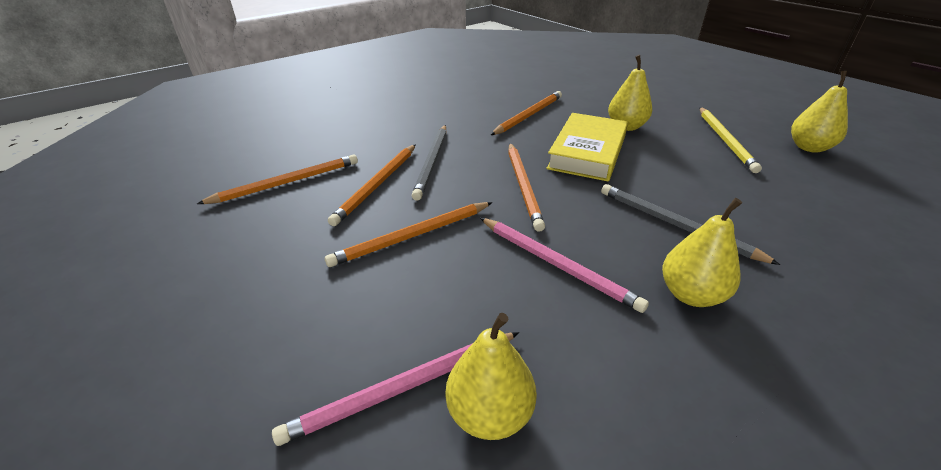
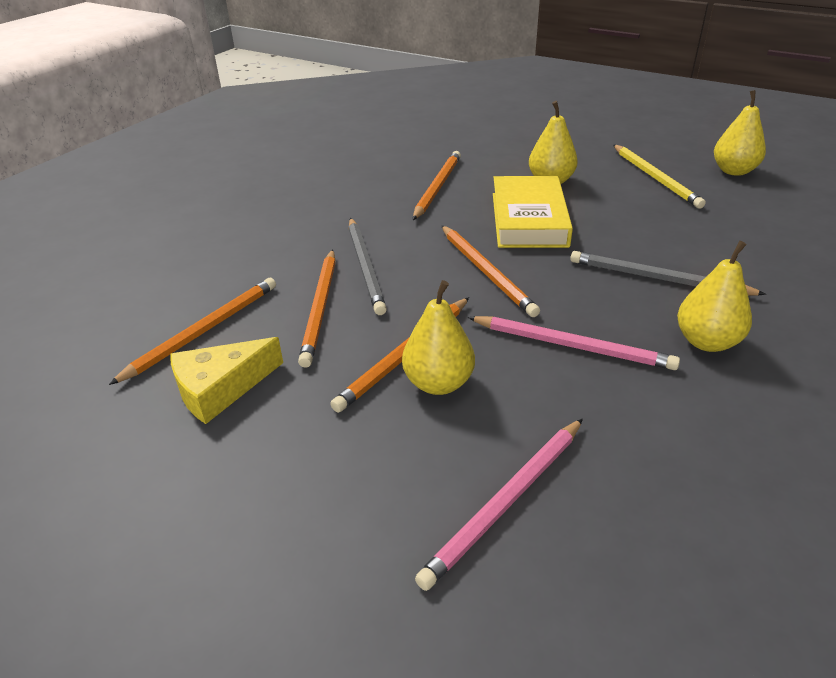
camera: 20 degrees left, 0 degrees up
(265, 226) = (220, 389): none -> yellow cheese
(490, 413) = (599, 497): yellow pear -> yellow pear (438, 383)

